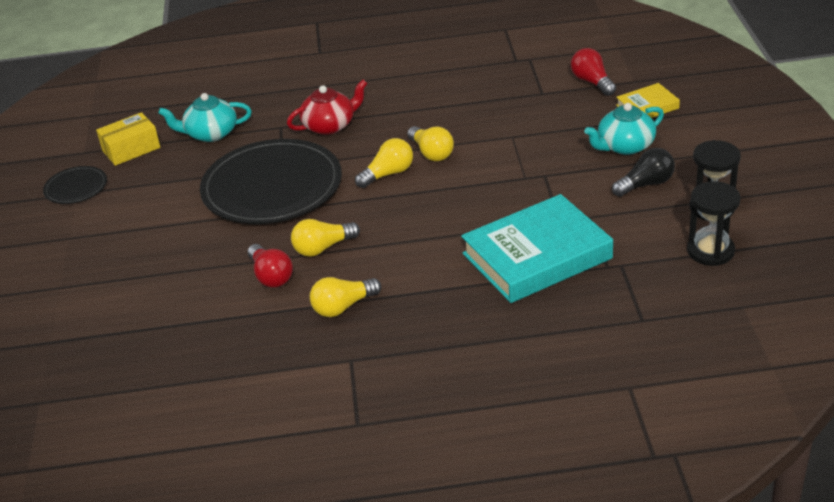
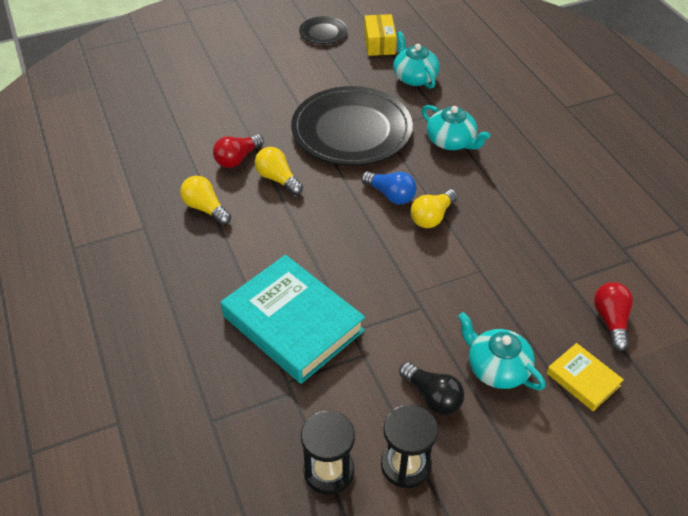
camera: 70 degrees right, 10 degrees up
(131, 149) = (379, 43): yellow box -> yellow box turned 45 degrees clockwise
(330, 125) = (451, 142): red teapot -> turquoise teapot
(388, 174) = (390, 195): yellow light bulb -> blue light bulb
(592, 82) = (611, 321): red light bulb -> red light bulb turned 45 degrees counterclockwise

